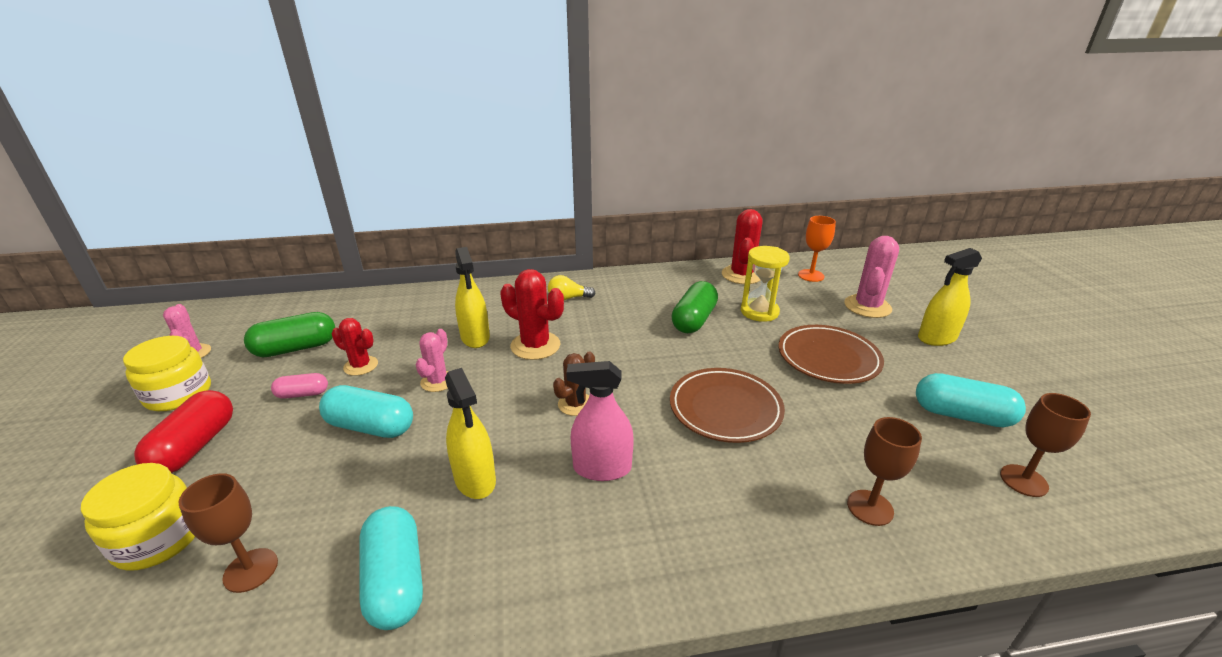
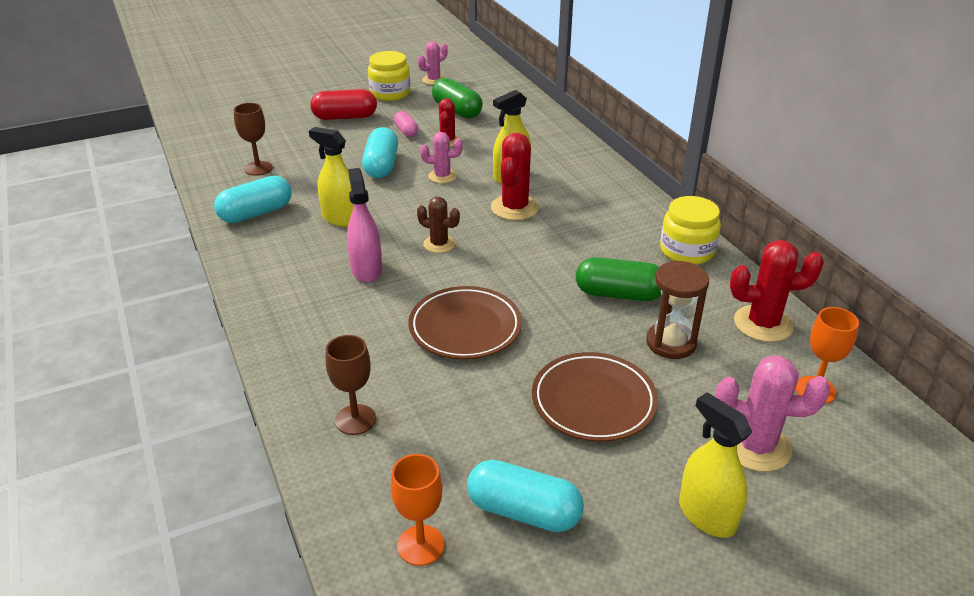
camera: 75 degrees right, 5 degrees up
(159, 538) = (275, 136): yellow jar -> yellow jar (687, 251)
(475, 479) = (341, 219): yellow spray bottle -> yellow spray bottle turned 75 degrees clockwise
(568, 298) = (610, 208): yellow light bulb -> none
(759, 312) = (671, 343): yellow hourglass -> brown hourglass
(962, 415) = (523, 511): turquoise capsule -> turquoise capsule turned 75 degrees counterclockwise
(1023, 480) = (421, 545): brown goblet -> orange goblet

